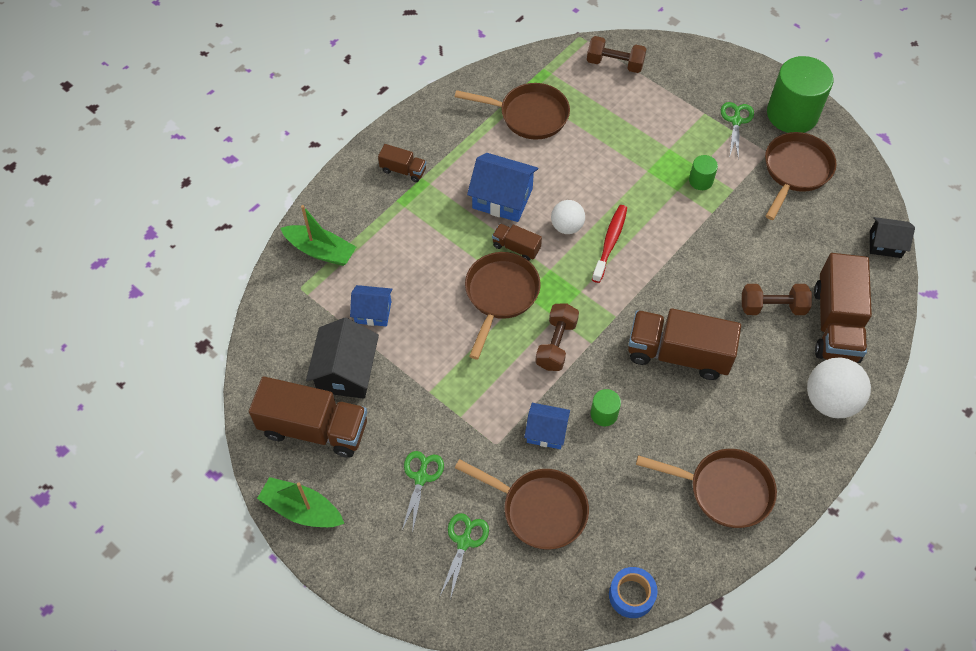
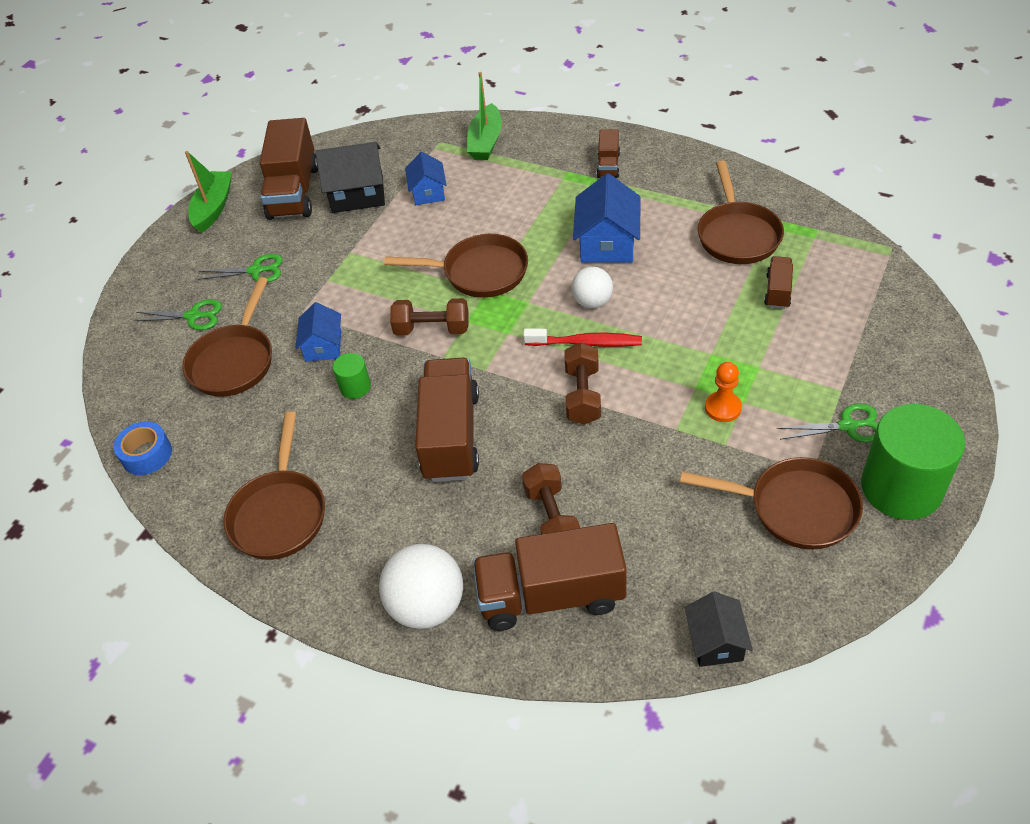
camera: 80 degrees right, 10 degrees down
(516, 247) = (546, 269): brown truck -> brown truck (777, 291)
(615, 64) = (868, 287): brown dumbbell -> brown dumbbell (583, 395)
(700, 180) = (723, 408): green cylinder -> orange pawn

